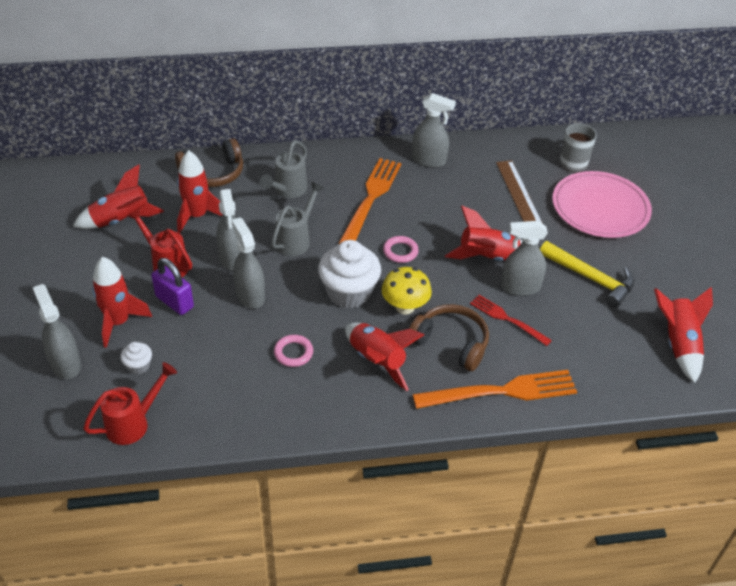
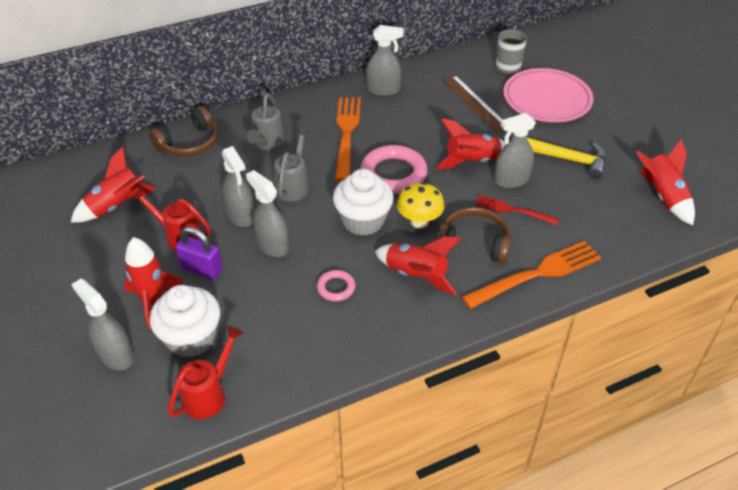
camera: 15 degrees left, 0 degrees up
(138, 366) = (191, 338): white cupcake -> white cupcake, size x2.17
(197, 216) = (190, 185): red rocket -> none
(400, 251) = (393, 174): pink ring -> pink ring, size x1.98

